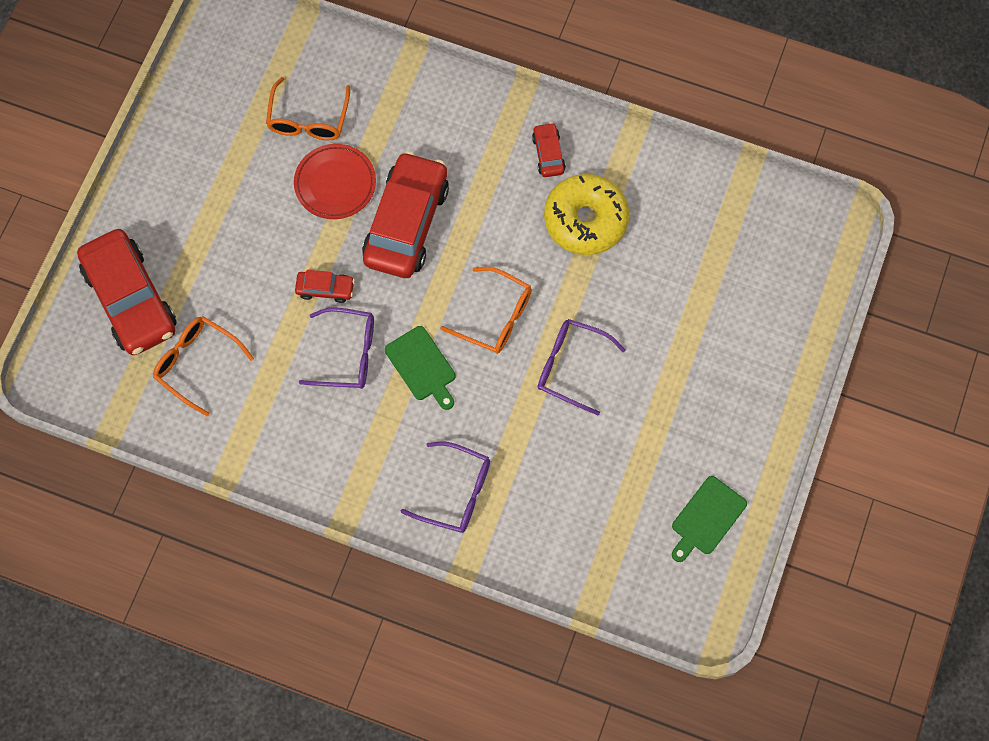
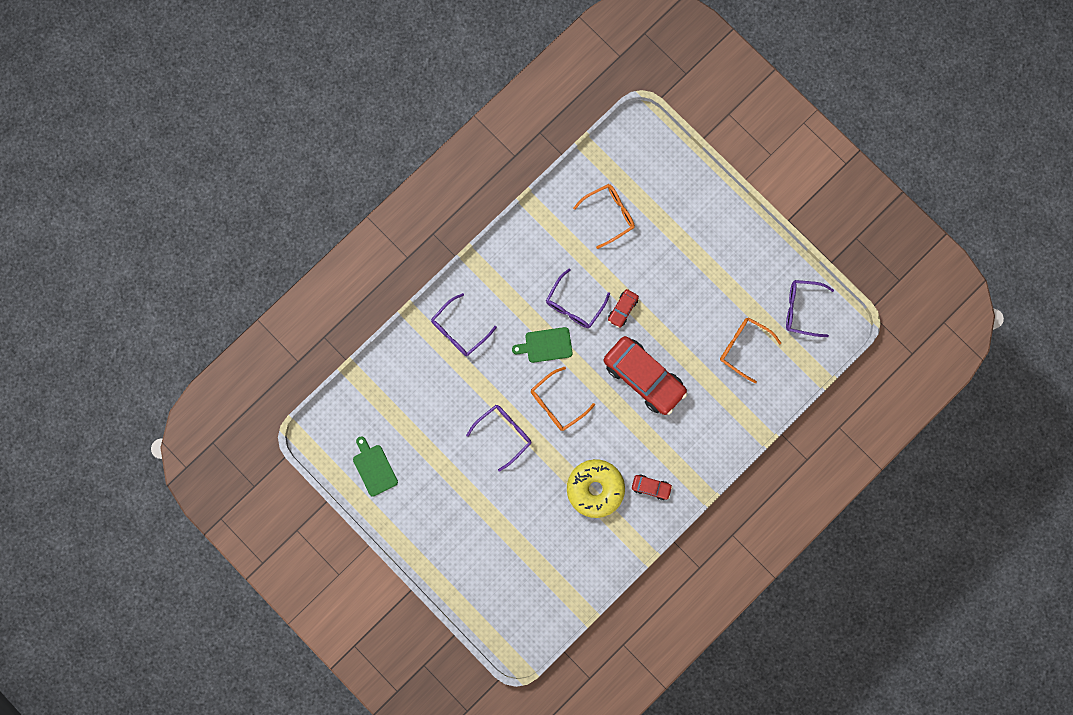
camera: 115 degrees right, 10 degrees up
(131, 299) = (669, 192): red car -> none
(224, 71) = (801, 309): none -> purple glasses
(335, 184) = (690, 345): red plate -> none

